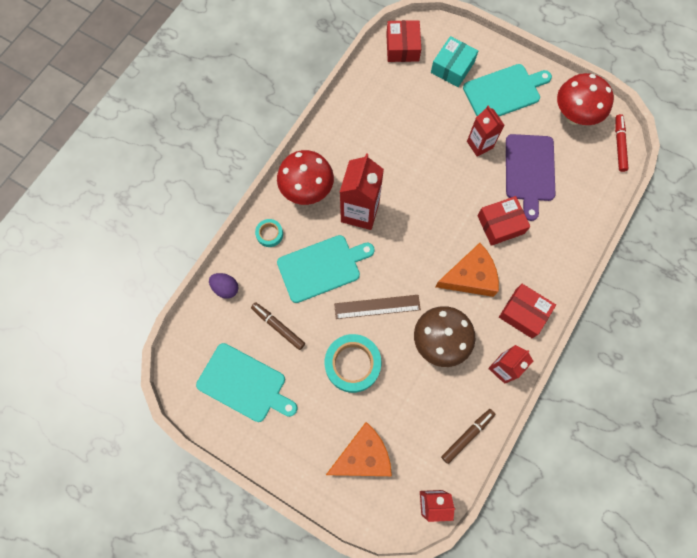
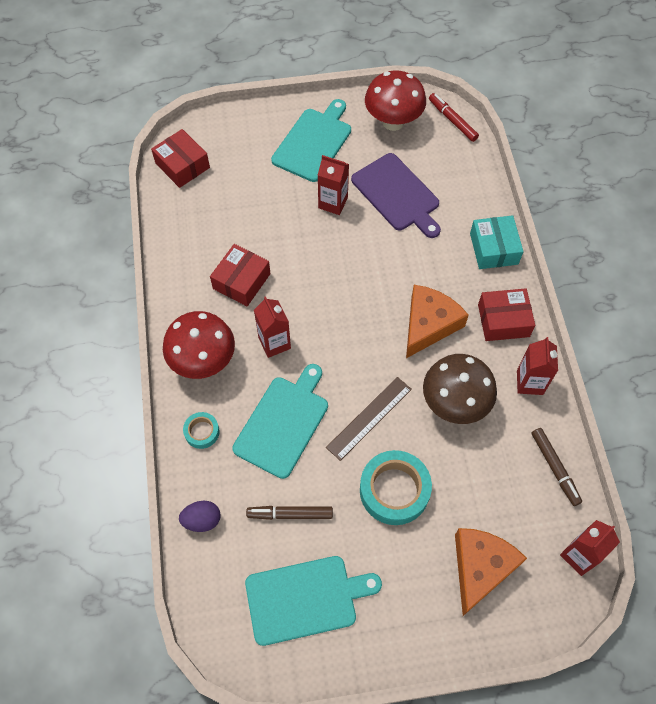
camera: 40 degrees left, 10 degrees down
(360, 212) = (274, 343): red carton -> red carton, size x0.63
(452, 67) = (247, 152): turquoise box -> turquoise box (493, 249)
(467, 436) = (554, 468): brown marker -> brown marker turned 150 degrees clockwise
(500, 224) = (414, 259): red box -> red box (241, 281)

